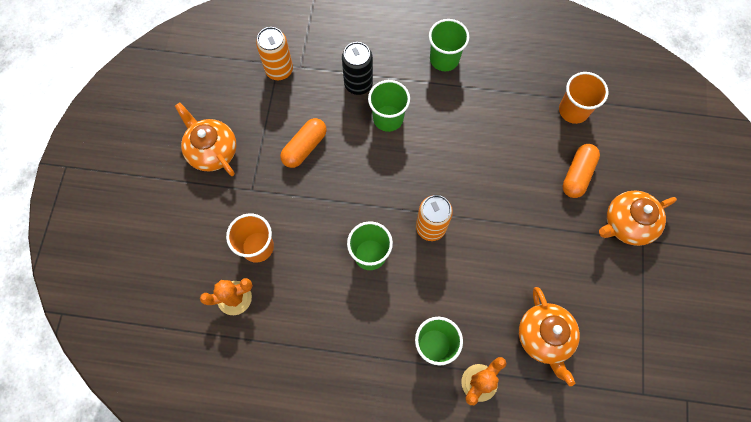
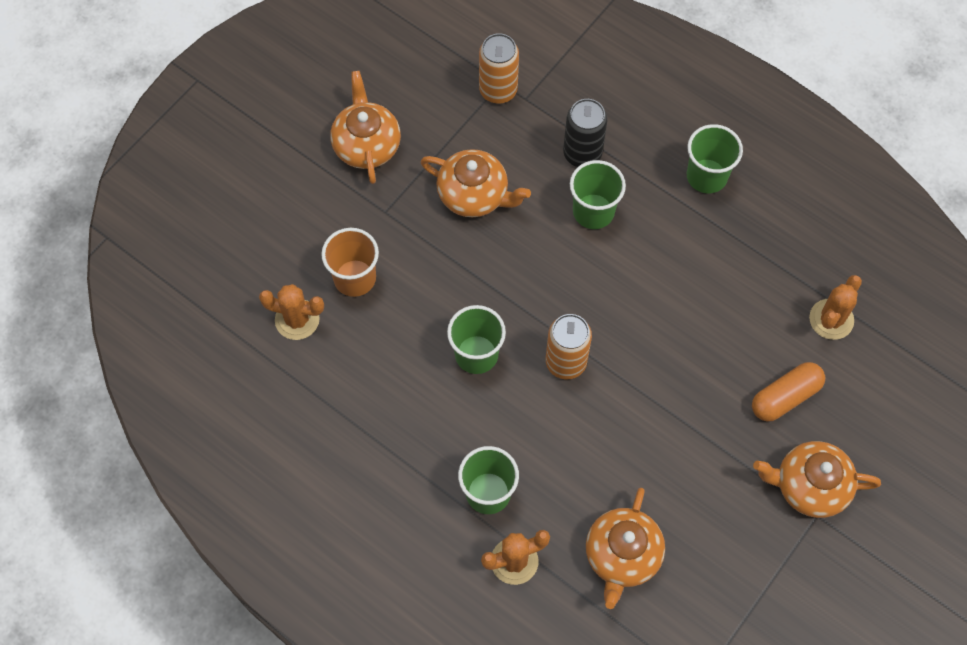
camera: 30 degrees right, 5 degrees down
(304, 147) = (474, 195): orange capsule -> orange teapot
(573, 110) = (831, 319): orange cup -> orange cactus

